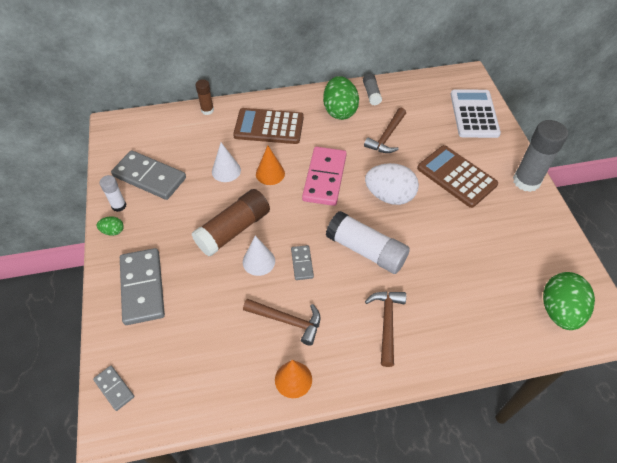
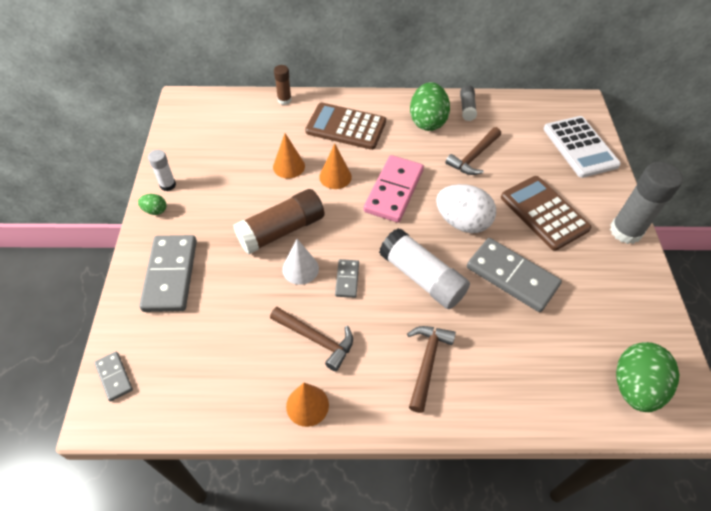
camera: 10 degrees right, 0 degrees up
(149, 177) = (207, 160): grey domino -> grey domino (512, 276)
(226, 171) = (289, 166): white cone -> orange cone
(474, 114) = (580, 147): white calculator -> white calculator turned 150 degrees clockwise

